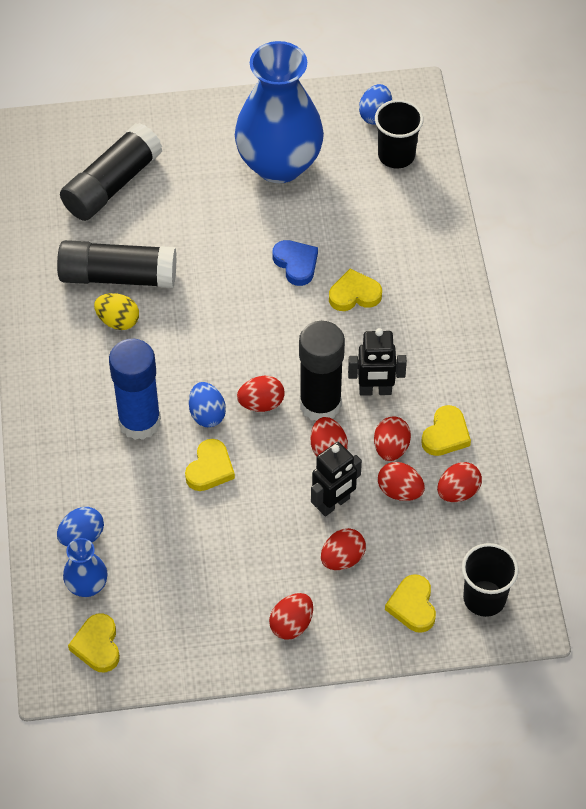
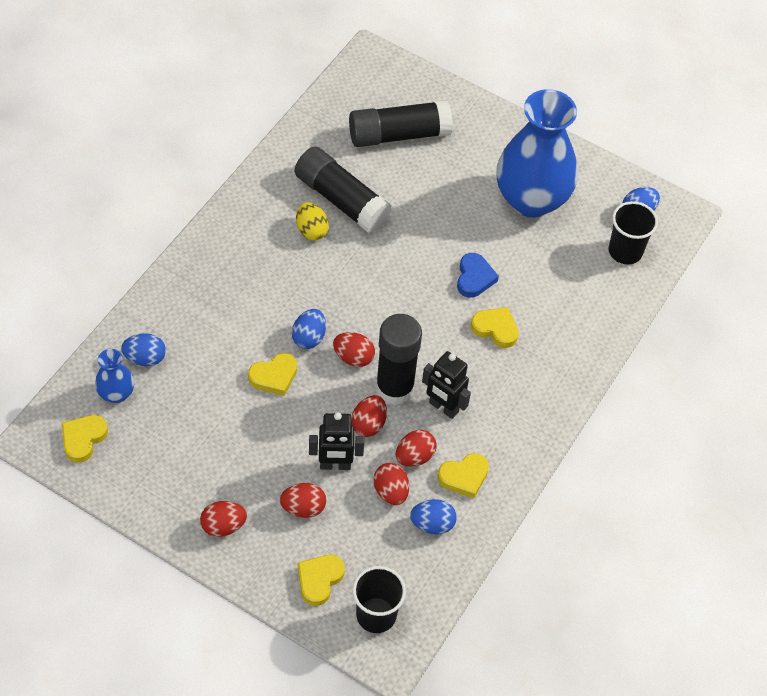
camera: 35 degrees right, 0 degrees up
(139, 422) = (258, 309): blue glue stick -> none
(458, 492) = (432, 524): red egg -> blue egg

